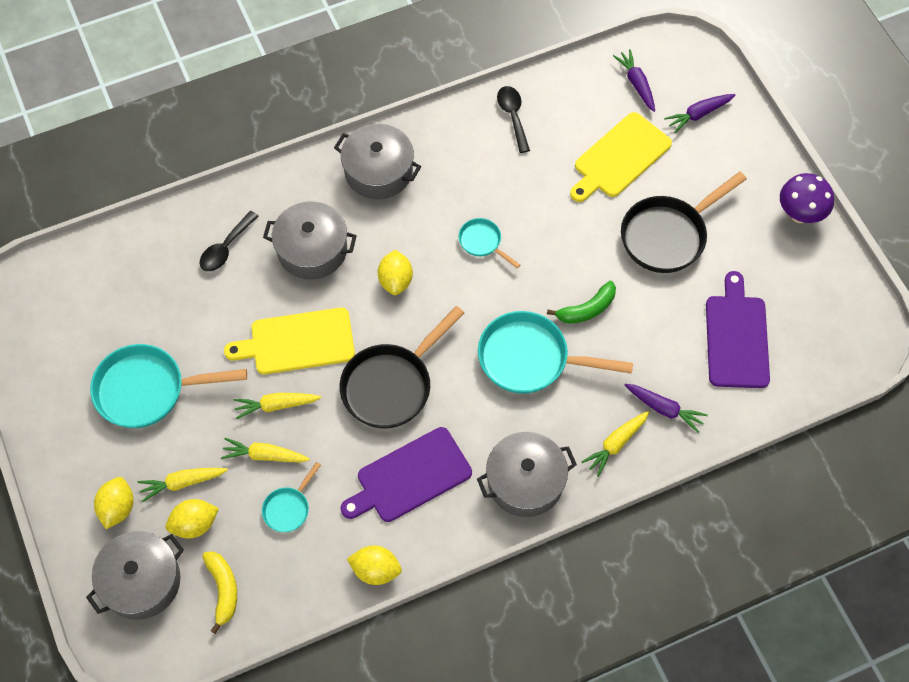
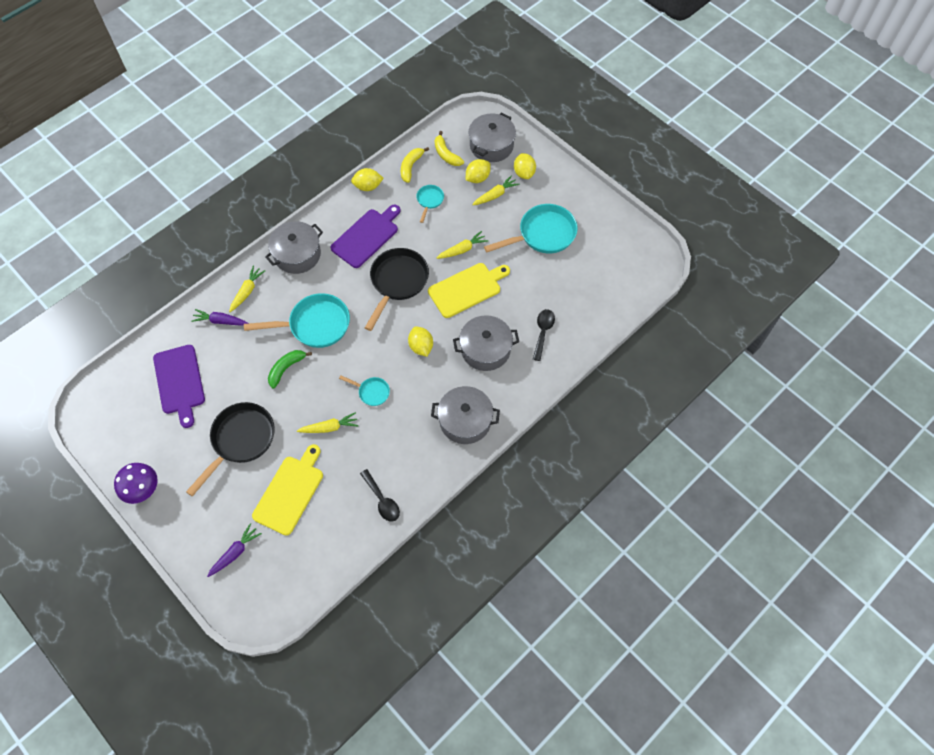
camera: 160 degrees right, 0 degrees up
(265, 455) = (456, 222): yellow carrot -> yellow carrot (329, 427)
(291, 585) = (411, 167): none -> yellow banana
(636, 84) = (291, 564): purple carrot -> none

